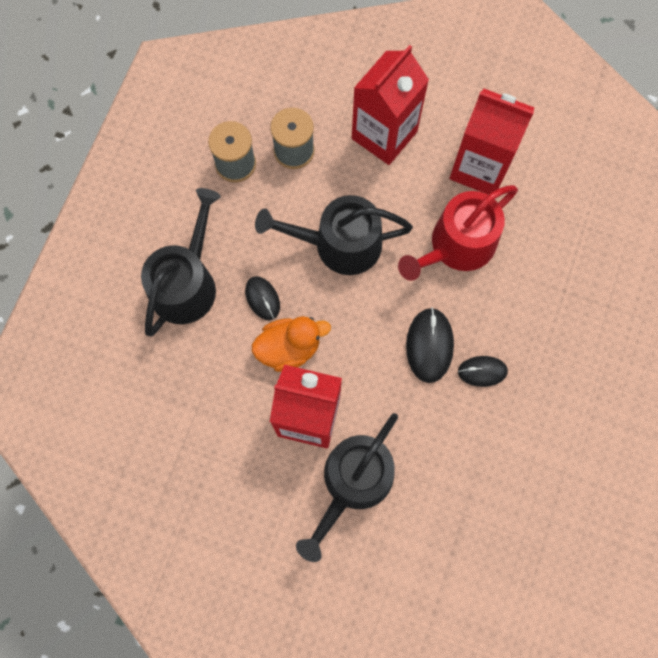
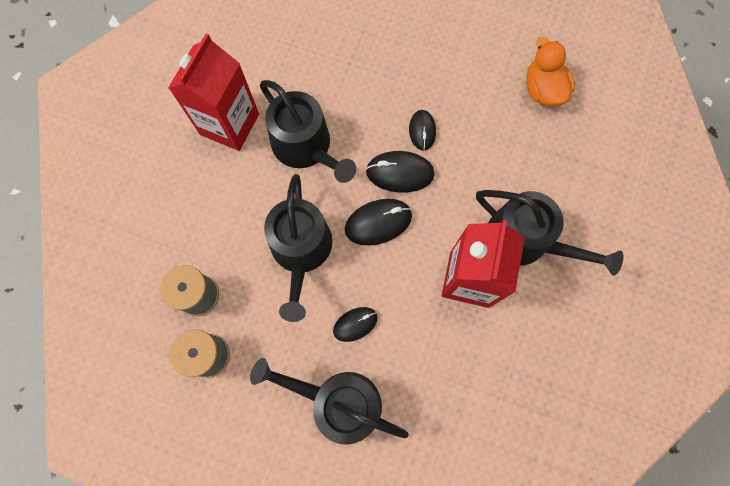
camera: 90 degrees left, 0 degrees up
(289, 348) = (404, 297): orange duck -> orange duck (542, 90)
(371, 322) = (378, 222): none -> black mouse
(384, 135) = (189, 208): red carton -> none
(457, 246) = (306, 147): red watering can -> black watering can

